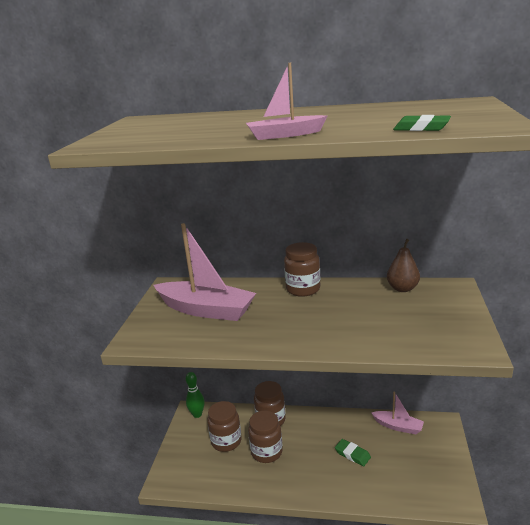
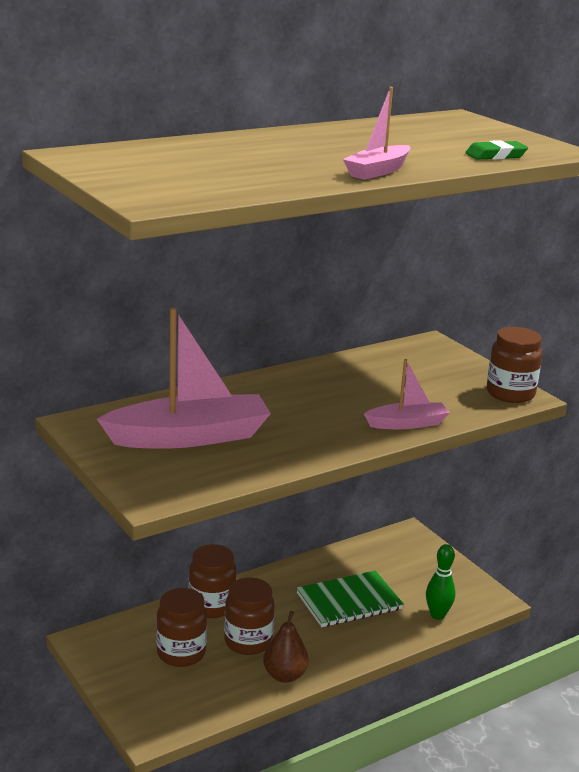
camera: 45 degrees left, 0 degrees up
(197, 414) = (98, 641): green bowling pin -> green bowling pin (437, 615)
(303, 289) = (274, 383): brown jar -> brown jar (510, 394)
(352, 454) = (349, 601): green eraser -> green notebook
(398, 426) = (368, 554): pink boat -> pink boat (407, 424)
(402, 288) = (383, 357): brown pear -> brown pear (285, 675)

